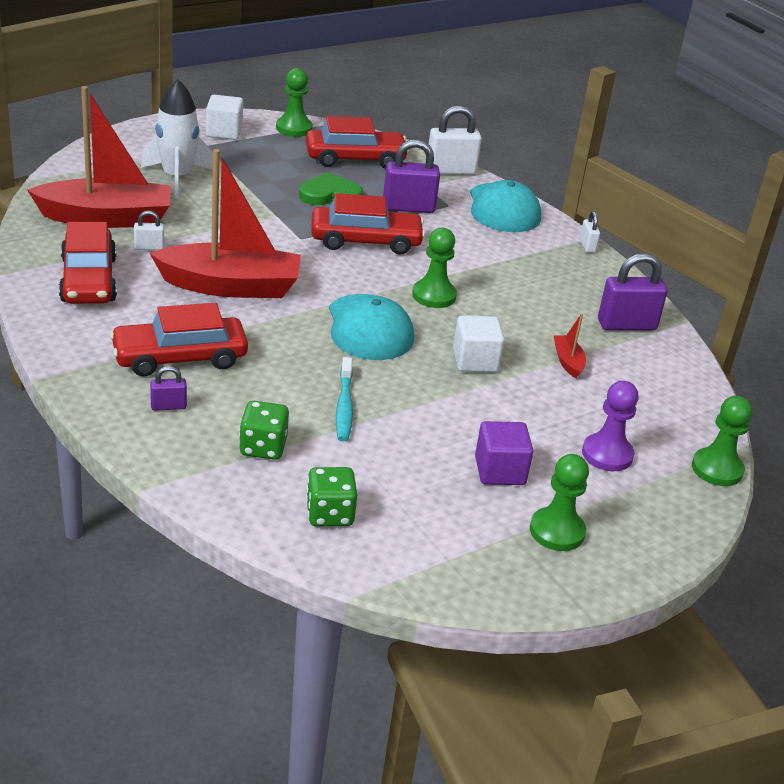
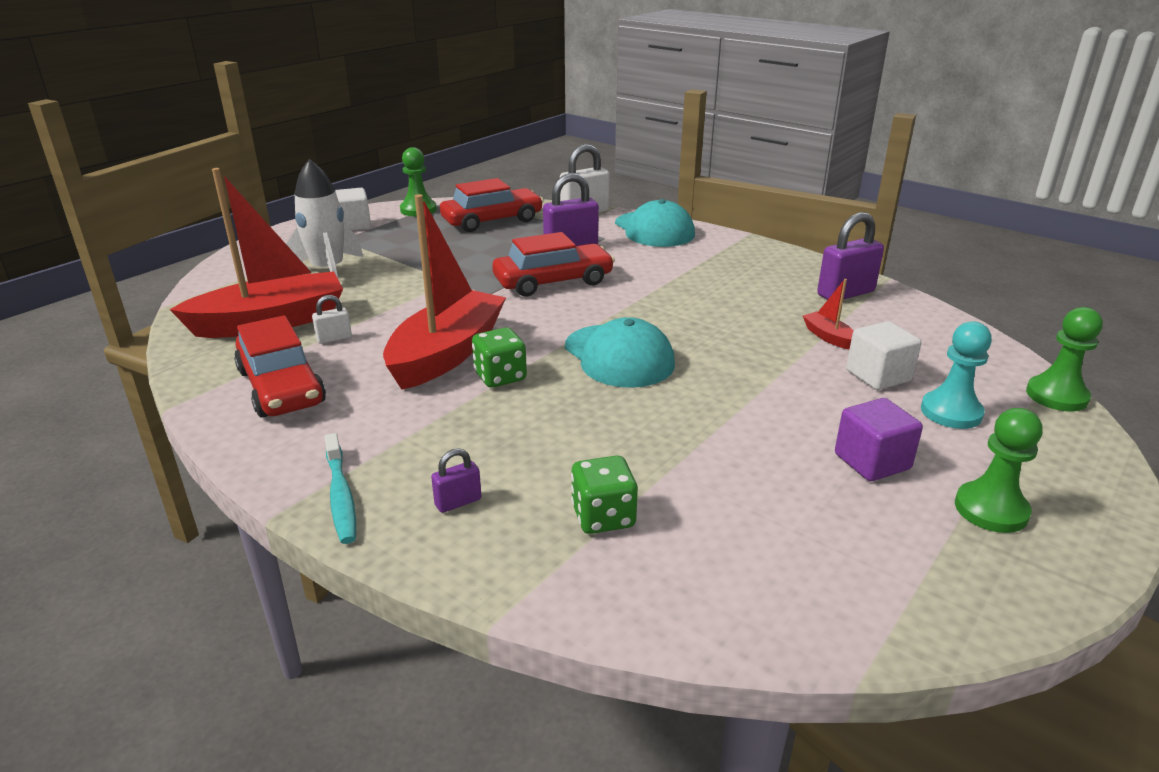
camera: 15 degrees left, 5 degrees down
(180, 357) = (437, 441): red car -> none
(231, 286) = (447, 353): red boat -> red boat turned 45 degrees counterclockwise
(329, 514) = (742, 575): green dice -> green dice (500, 377)
(330, 194) = (490, 252): green heart -> none
(344, 406) = (657, 442): turquoise toothbrush -> turquoise toothbrush (341, 496)
(434, 295) = (655, 312): green pawn -> none
(475, 361) = (746, 359): white cube -> white cube (878, 376)
(587, 246) = (750, 241): white padlock -> none
(607, 454) = (951, 412): purple pawn -> turquoise pawn

